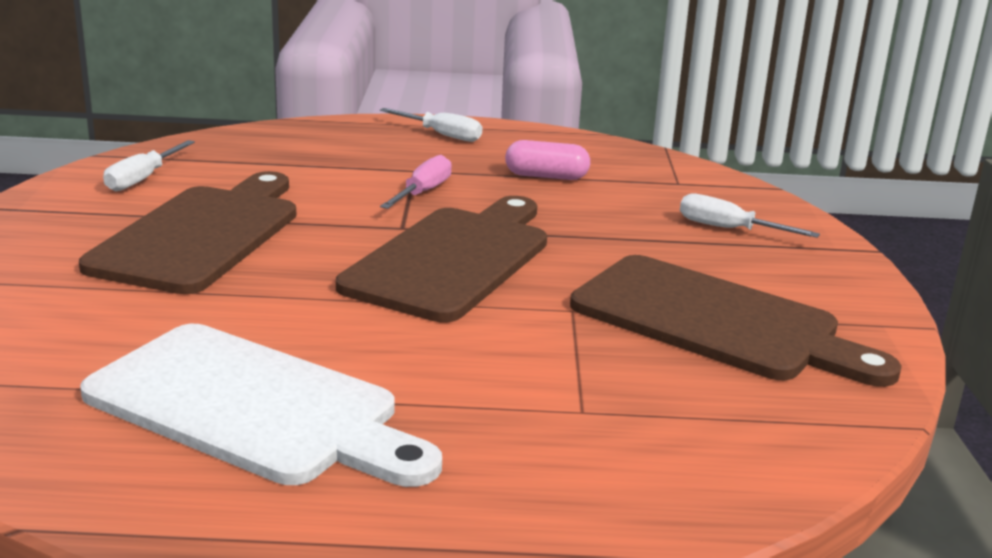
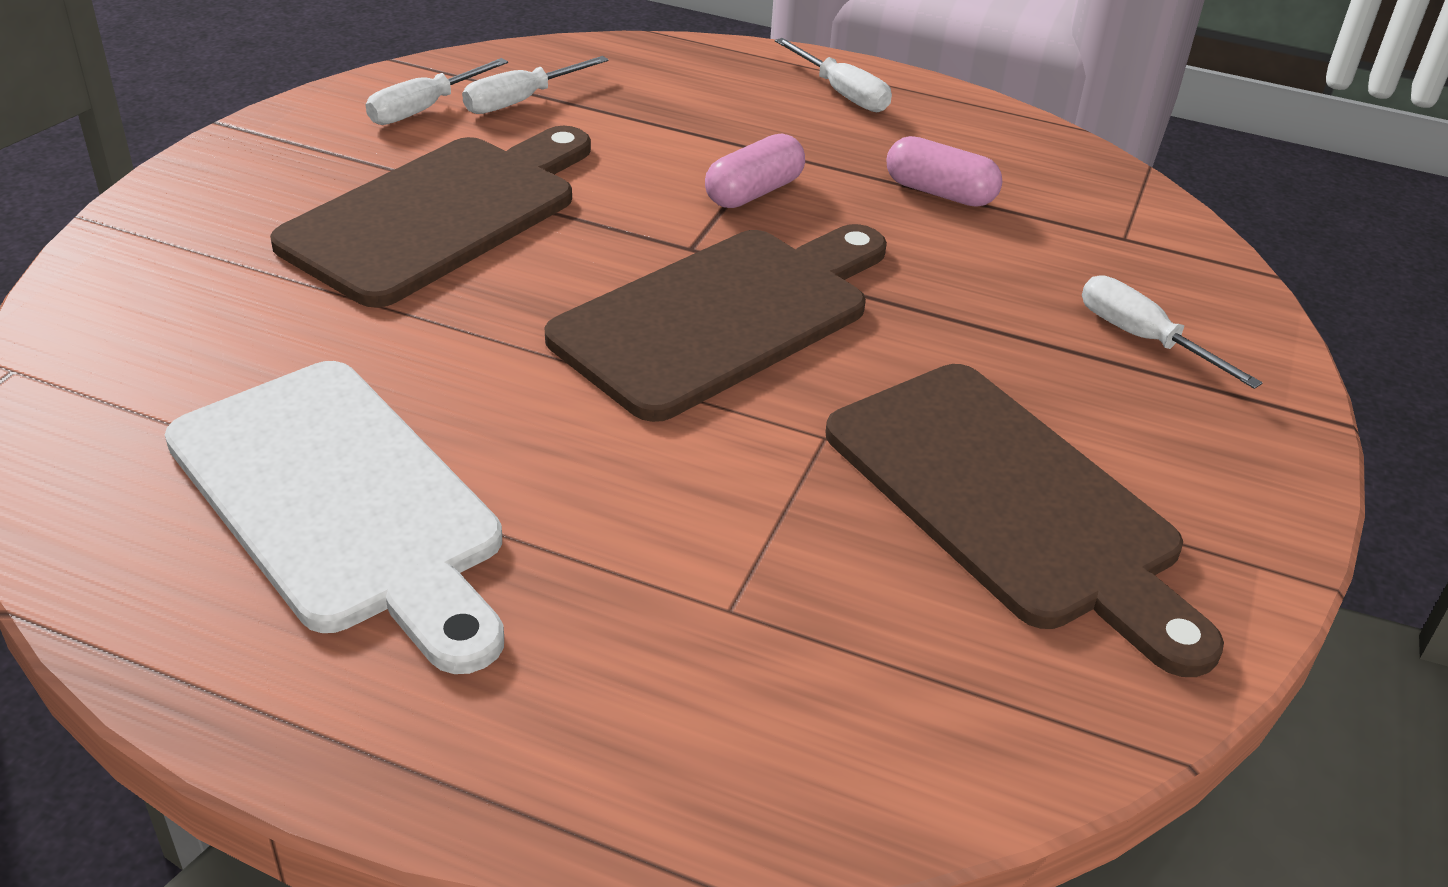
camera: 20 degrees right, 15 degrees up
(214, 166) = (520, 101): none -> white screwdriver
(423, 192) = (754, 192): pink screwdriver -> pink capsule

